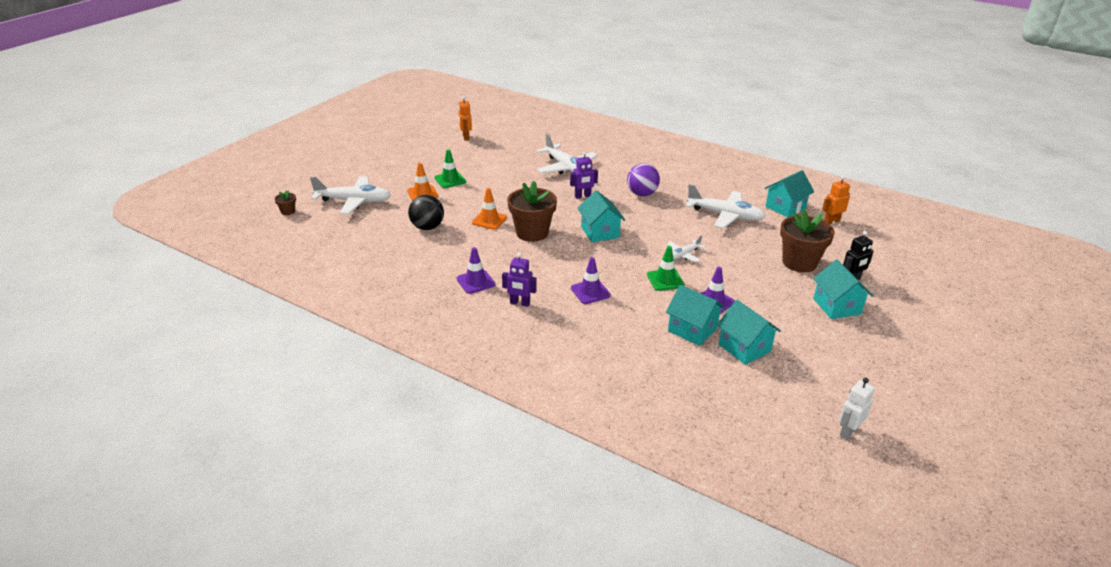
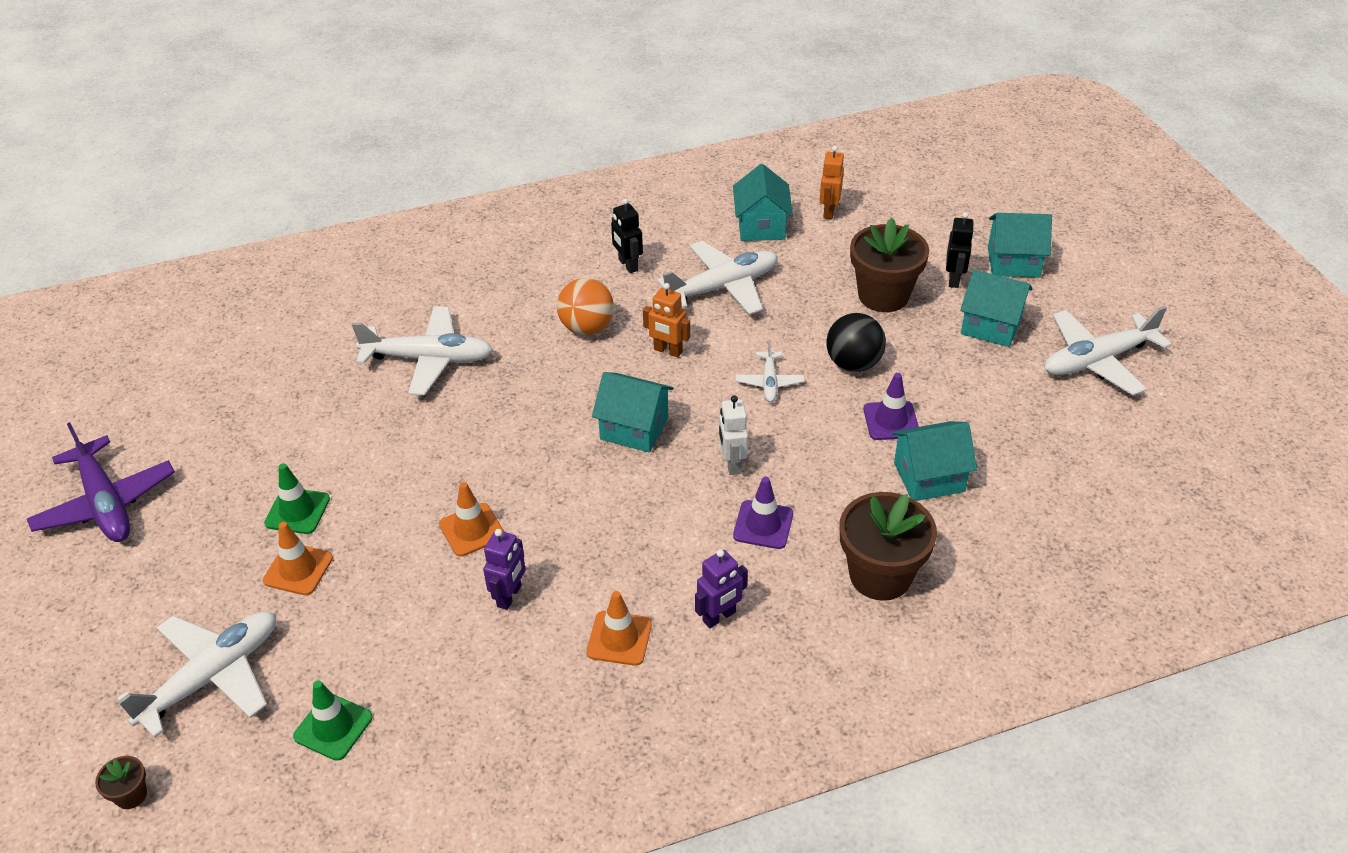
camera: 50 degrees left, 10 degrees up
(407, 144) = (106, 503): none -> purple plane
(427, 227) = (408, 617): black ball -> black ball (853, 364)
(465, 137) = (184, 416): orange robot -> orange robot (668, 351)
(475, 282) = (619, 638): purple traffic cone -> orange traffic cone
(532, 233) = (559, 501): brown flower pot -> brown flower pot (880, 575)
(582, 196) = (524, 389): purple robot -> purple robot (509, 596)
(642, 194) = (587, 328): purple ball -> orange ball
(665, 280) = (806, 435): green traffic cone -> green traffic cone (333, 727)
(697, 186) = (628, 265): none -> black robot
(744, 348) = (1000, 454): turquoise house -> turquoise house (1013, 262)
(848, 432) = (1200, 469): white robot -> white robot (732, 463)
(873, 356) = (1097, 361): none -> white plane

